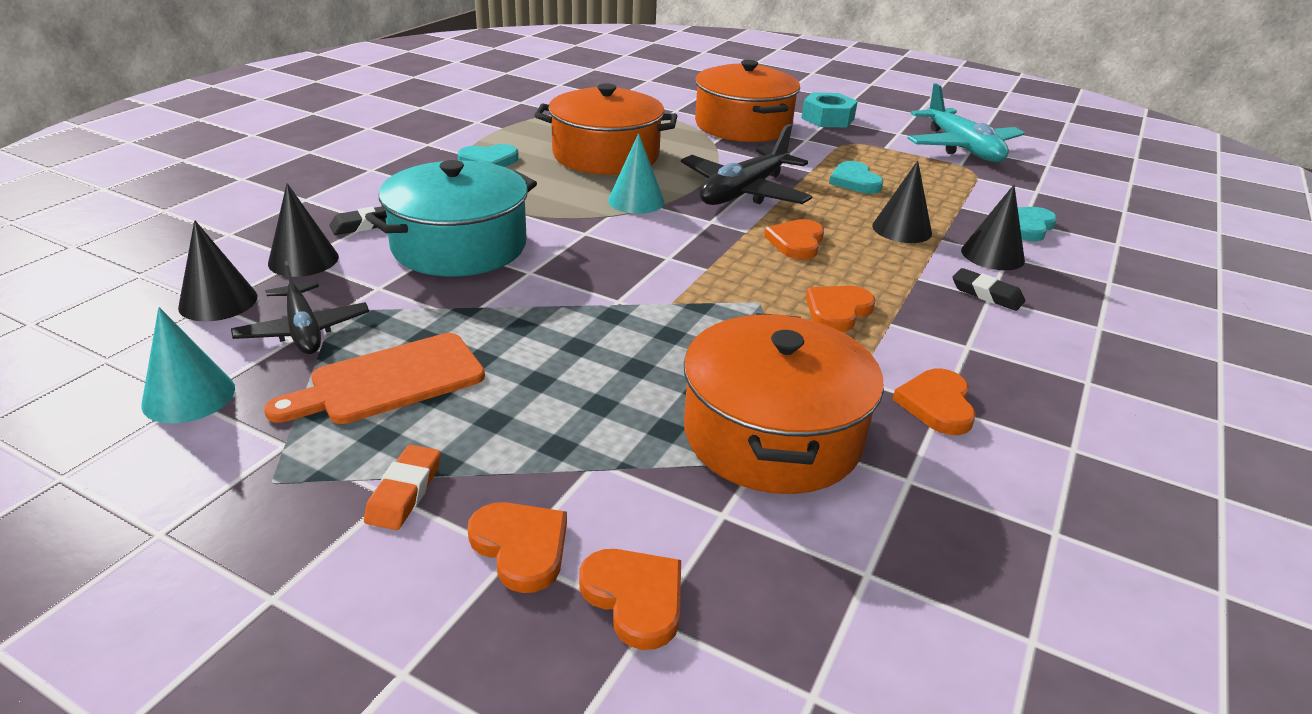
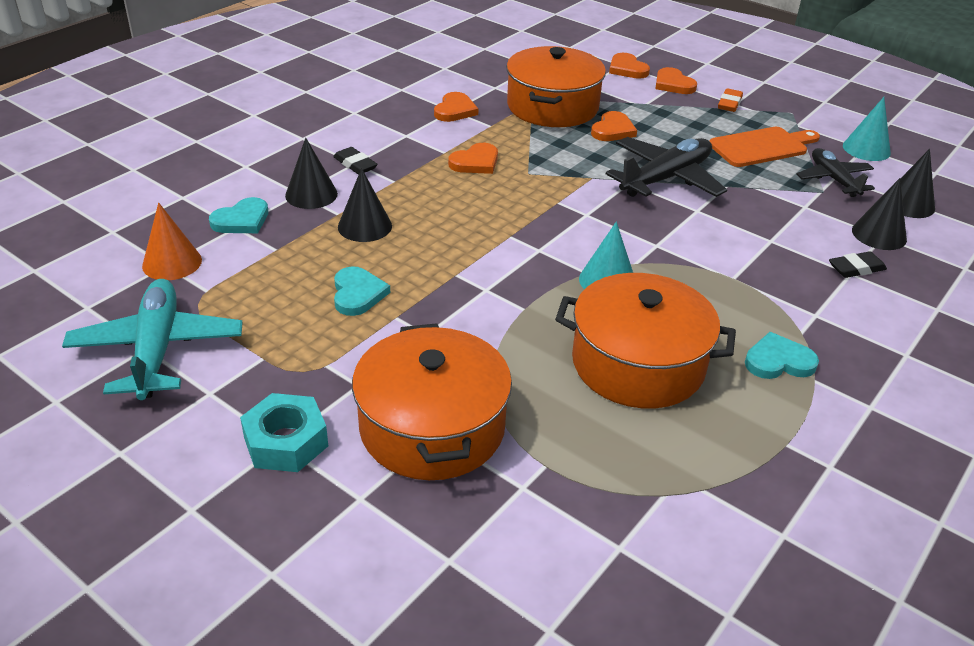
camera: 170 degrees left, 5 degrees up
(459, 246) = (761, 238): turquoise pot -> none
(744, 192) = (491, 286): black plane -> black plane (665, 178)
(796, 242) = (471, 220): orange heart -> orange heart (613, 130)
(1034, 192) = (172, 263): none -> orange cone

